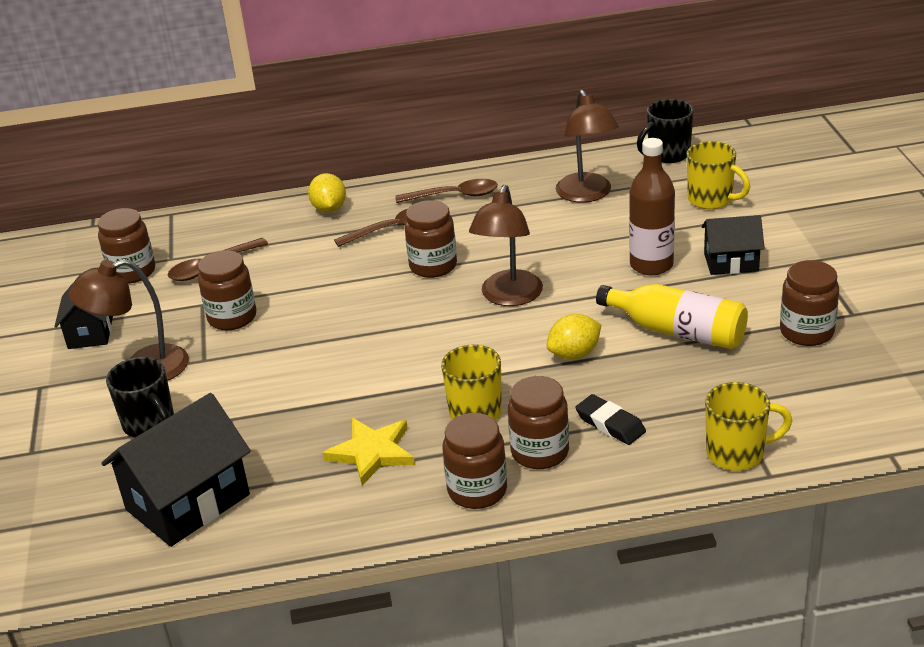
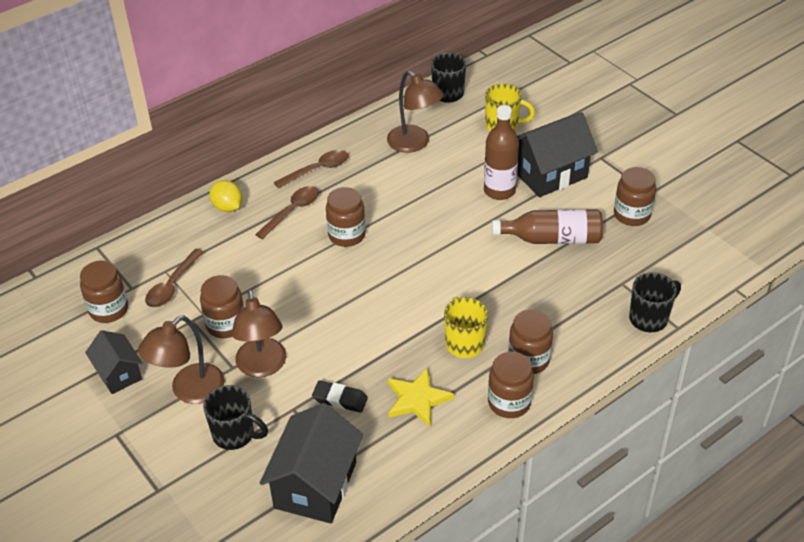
camera: 30 degrees left, 10 degrees up
(509, 297) = (420, 245): brown lamp -> brown lamp (262, 367)
(574, 354) = (498, 277): yellow lemon -> none
(610, 424) = (558, 323): black eraser -> black eraser (340, 399)
(677, 331) = (552, 239): yellow bottle -> brown bottle
(731, 262) = (550, 174): black house -> black house, size x1.69
(737, 453) = (649, 318): yellow mug -> black mug

